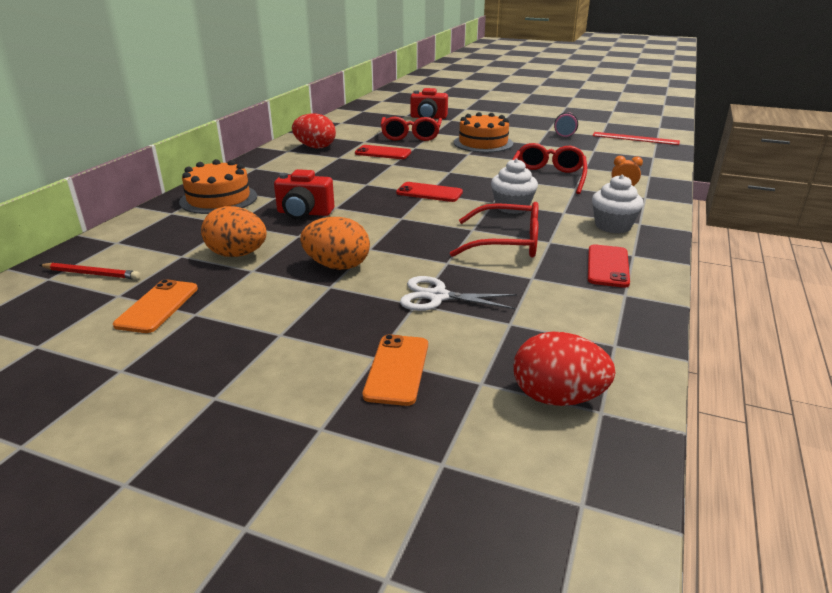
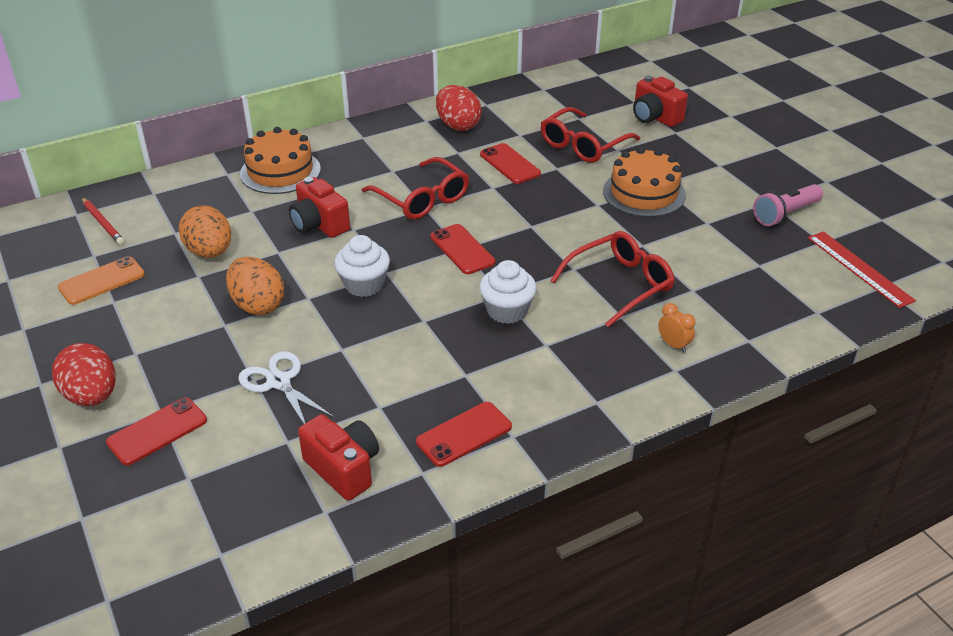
camera: 40 degrees right, 10 degrees up
(397, 369) = (157, 431): orange phone -> red phone
(506, 243) = (424, 354): red glasses -> red glasses (421, 198)
(557, 398) = (212, 524): red egg -> red egg (92, 396)
(577, 317) = (343, 469): none -> red camera
(613, 226) = (561, 390): white cupcake -> white cupcake (364, 285)

